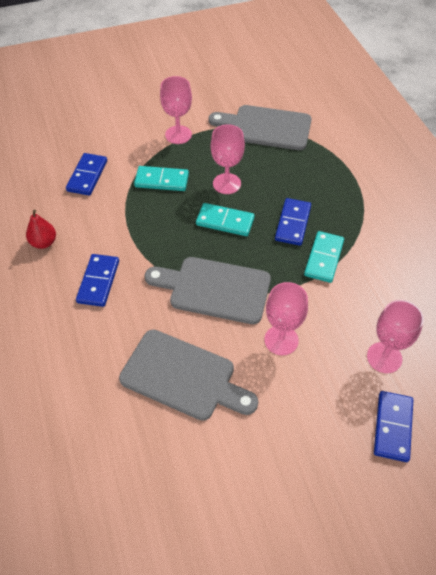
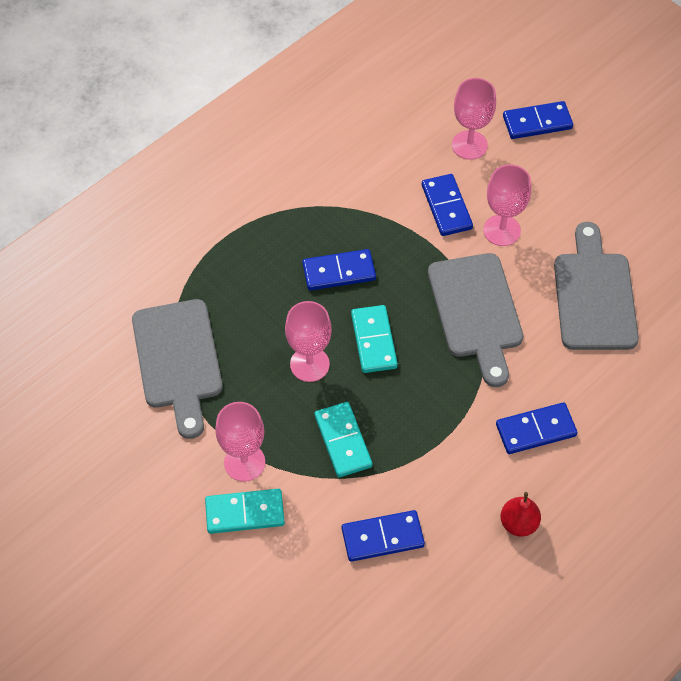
camera: 115 degrees left, 5 degrees up
(323, 312) = (446, 207): none -> blue domino
(324, 258) = (374, 227): turquoise domino -> turquoise domino (245, 512)

